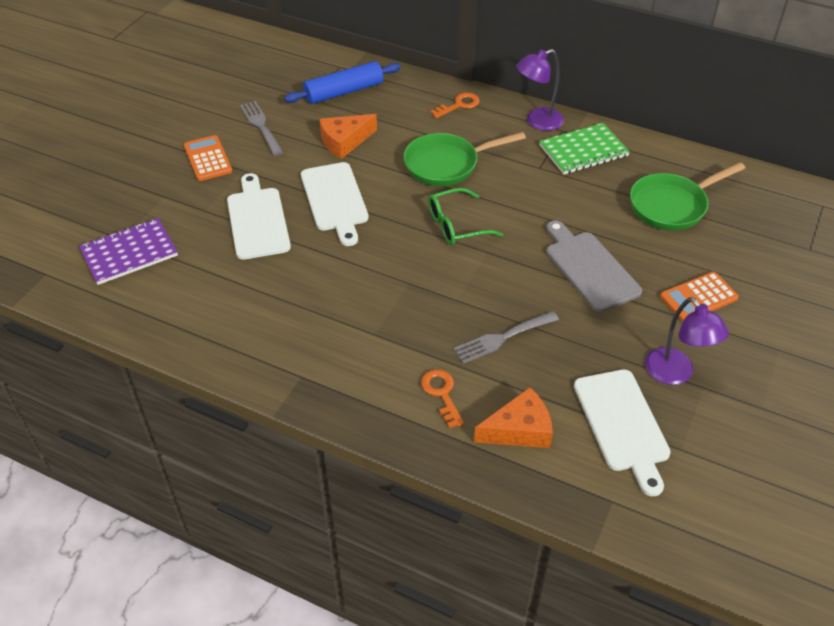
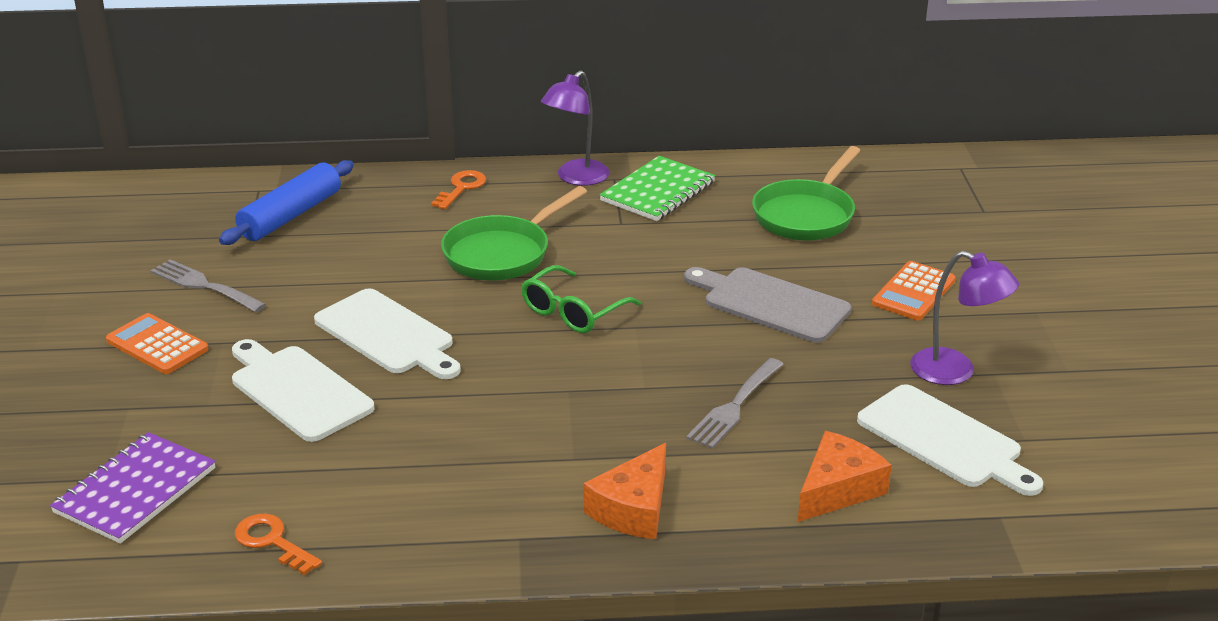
camera: 30 degrees left, 15 degrees down
(344, 141) = (342, 269): orange cheese -> orange cheese (633, 508)
(442, 394) = (715, 488): orange key -> orange key (272, 542)

